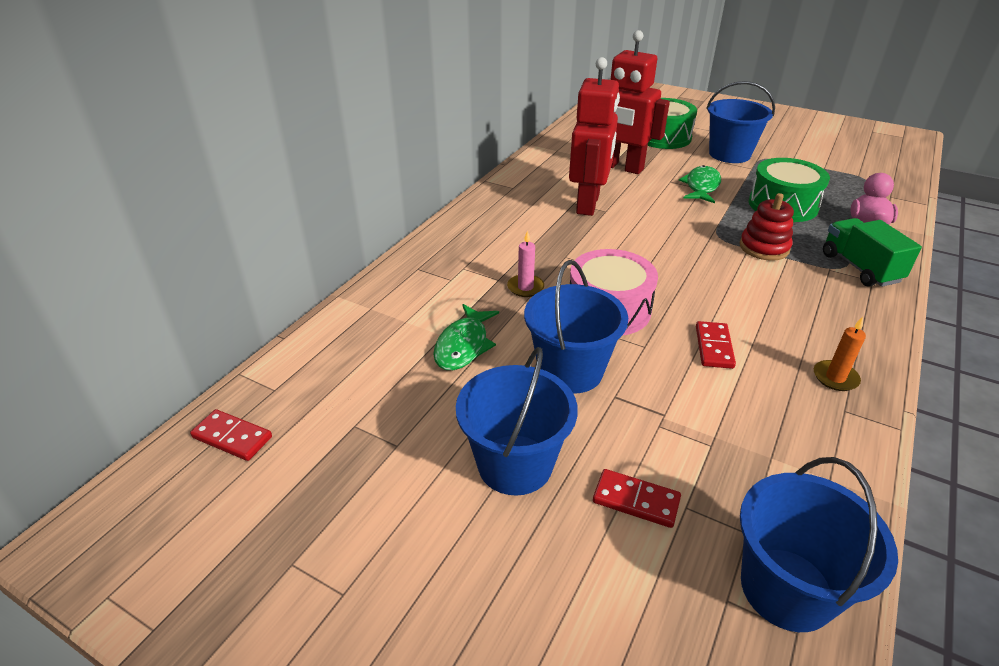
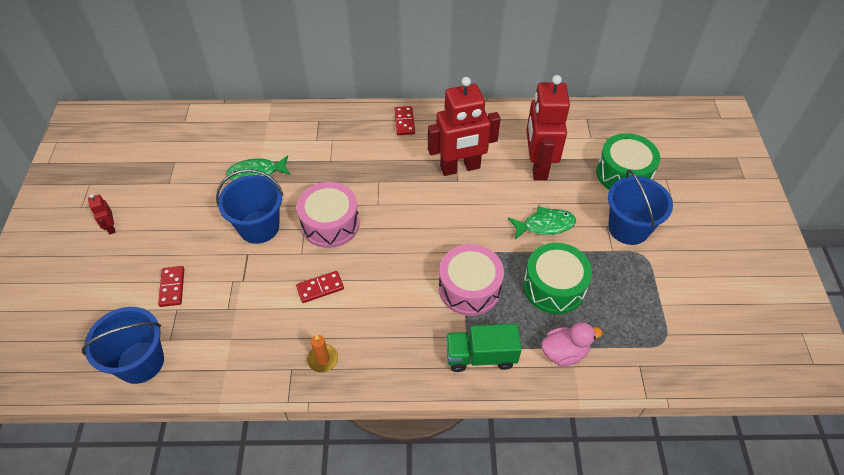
camera: 60 degrees right, 15 degrees up
(232, 437) = (147, 126): red domino -> red domino (404, 122)
(437, 555) = (111, 227): none -> red robot
(515, 464) = (175, 232): blue bucket -> none
(525, 287) = (329, 176): pink candle -> none
(764, 247) = (469, 288): red stacking toy -> pink drum
(859, 268) = (480, 356): green truck -> green truck turned 135 degrees counterclockwise

